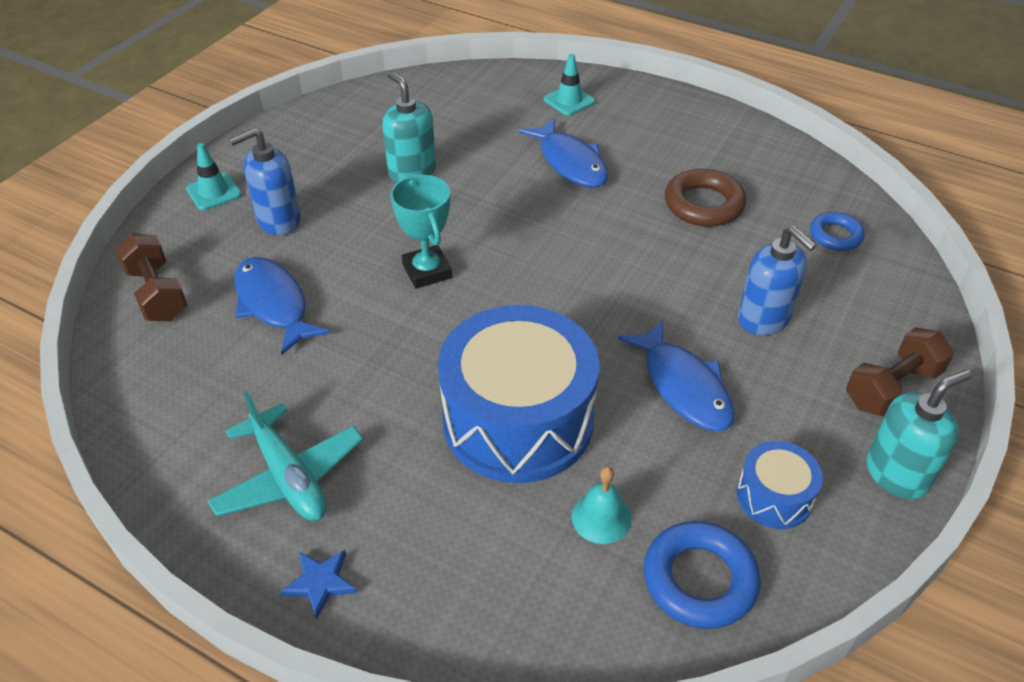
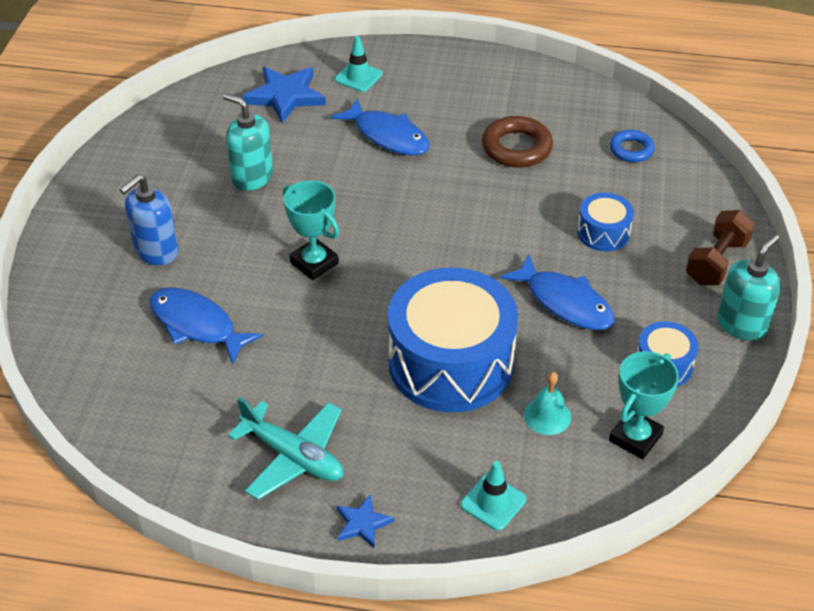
camera: 20 degrees left, 0 degrees up
(157, 294) = (86, 344): brown dumbbell -> none
(214, 192) = (78, 240): turquoise traffic cone -> turquoise traffic cone (493, 502)
(487, 103) = (285, 96): none -> blue star
(699, 580) = (635, 437): blue ring -> turquoise trophy
(764, 318) = (603, 233): blue soap dispenser -> blue drum

